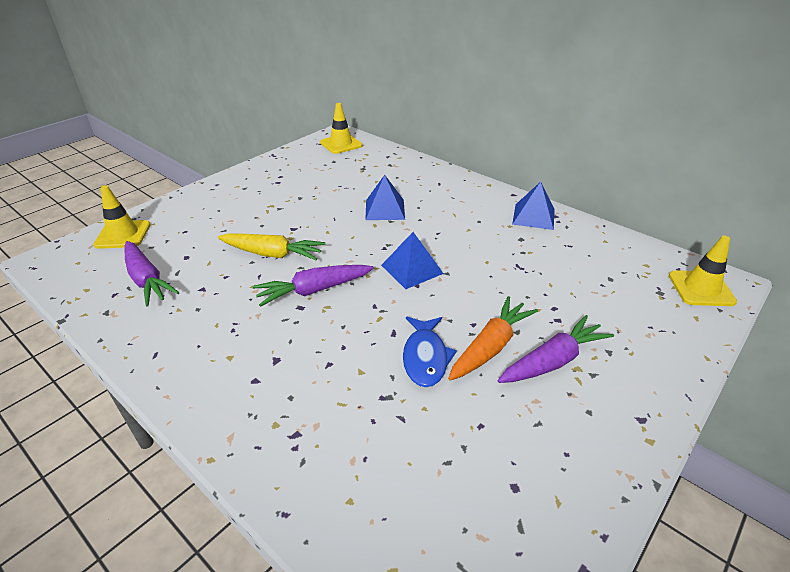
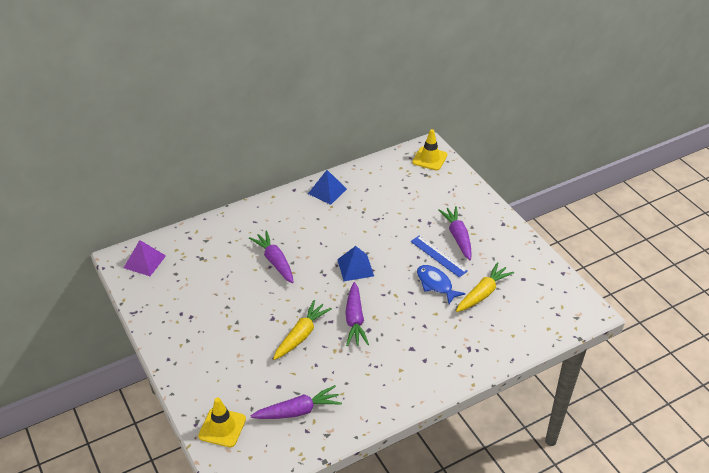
camera: 70 degrees left, 5 degrees up
(341, 144) = (144, 261): yellow traffic cone -> purple pyramid
(385, 209) = (275, 261): blue pyramid -> purple carrot
(425, 357) = (436, 284): blue fish -> blue fish turned 150 degrees counterclockwise
(437, 426) = (483, 293): none -> yellow carrot
(491, 346) = (438, 256): orange carrot -> blue ruler

